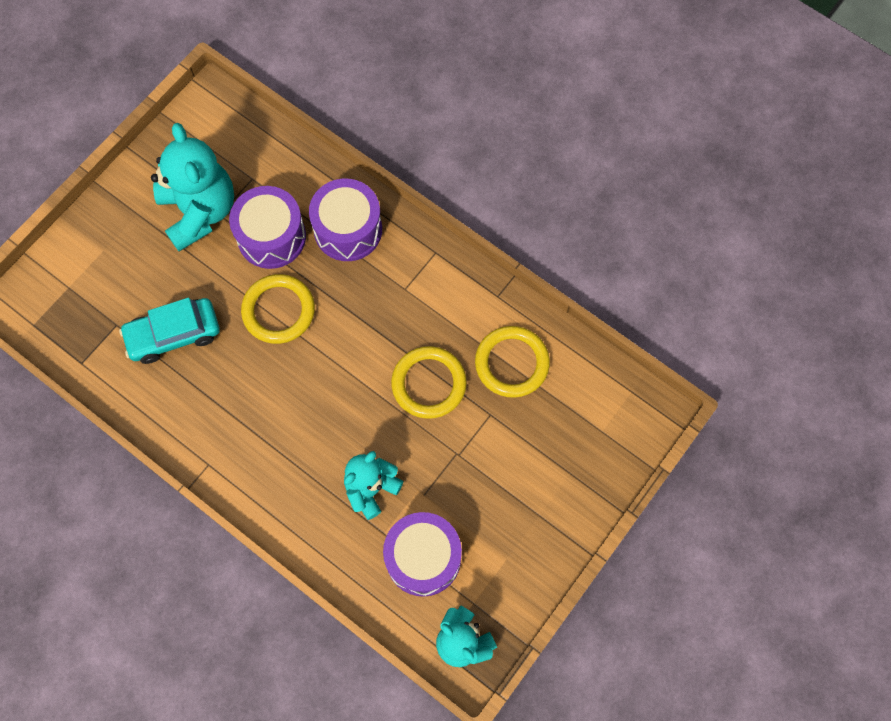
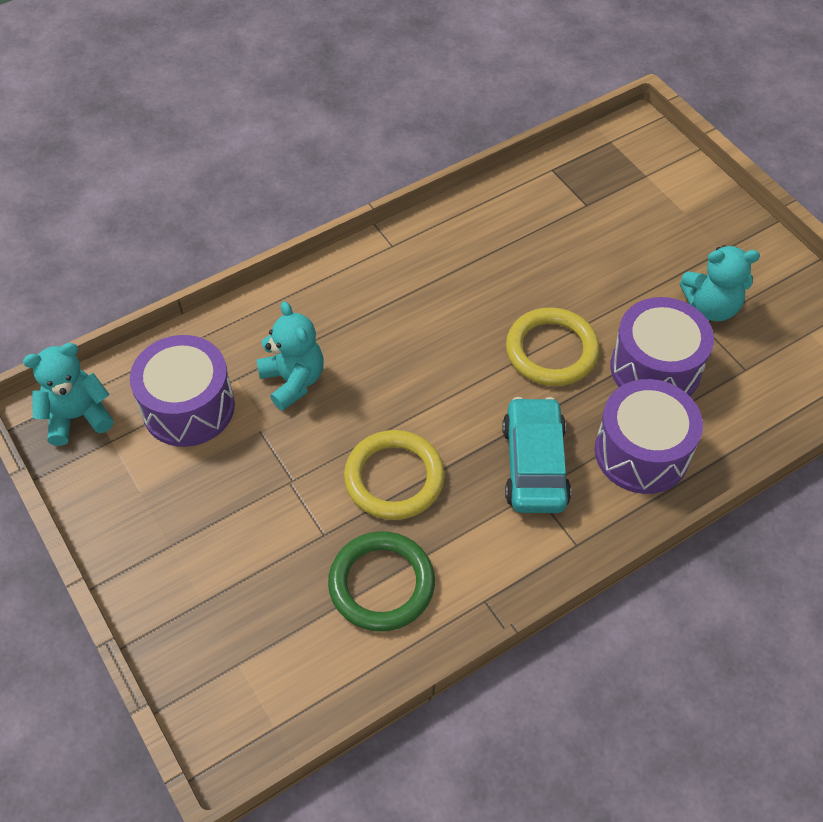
camera: 110 degrees right, 15 degrees down
(174, 335) = (556, 249): turquoise car -> turquoise car (534, 464)
(199, 211) = (711, 307): turquoise teddy bear -> turquoise teddy bear, size x0.60
(512, 363) = (381, 584): yellow ring -> green ring

